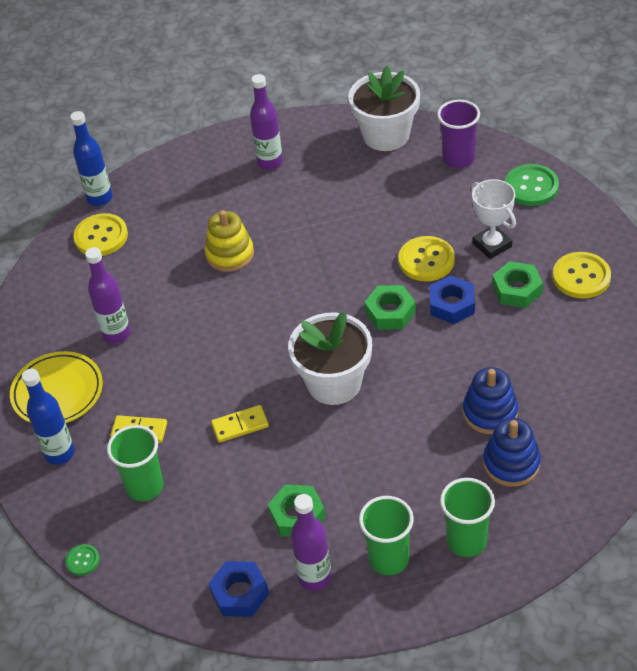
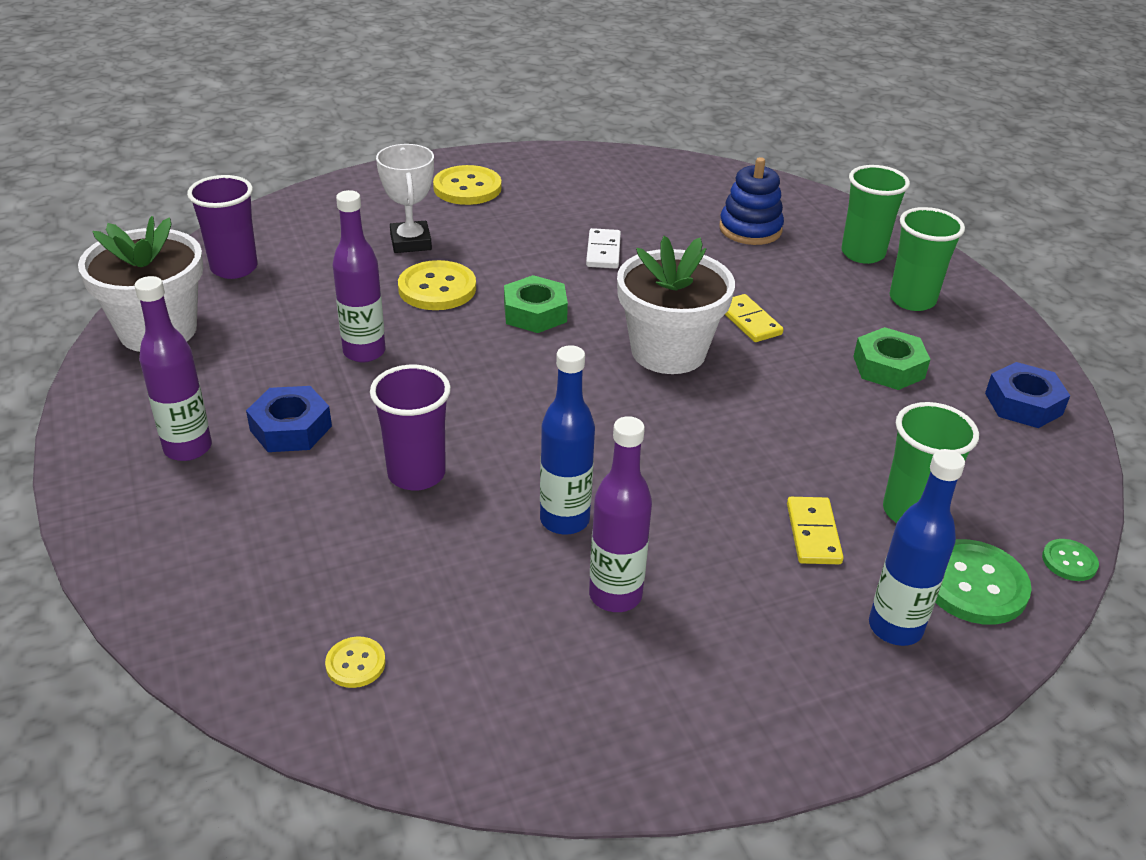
camera: 105 degrees left, 10 degrees down
(58, 392) = (768, 657): yellow plate -> none
(99, 198) = (234, 687): blue bottle -> blue bottle (564, 520)
(101, 236) = (355, 664): yellow button -> yellow button, size x0.52
(230, 254) = (416, 474): yellow stacking toy -> purple cup
(240, 425) = (766, 428): yellow domino -> yellow domino (749, 321)
(314, 577) = (966, 349): purple bottle -> purple bottle (364, 352)
(452, 305) = (517, 268): blue nut -> blue nut (291, 428)
(475, 358) = (603, 251): none -> white domino
(490, 412) = (684, 242): blue stacking toy -> none
(492, 245) = (410, 242): white trophy -> white trophy turned 60 degrees counterclockwise
(517, 289) = (489, 226): green nut -> none
(531, 187) = (305, 216): green button -> green button (974, 584)

